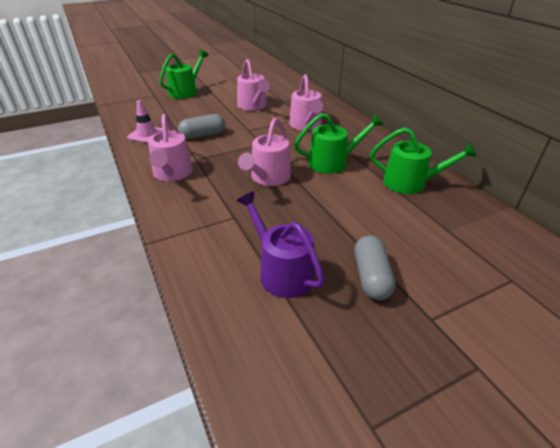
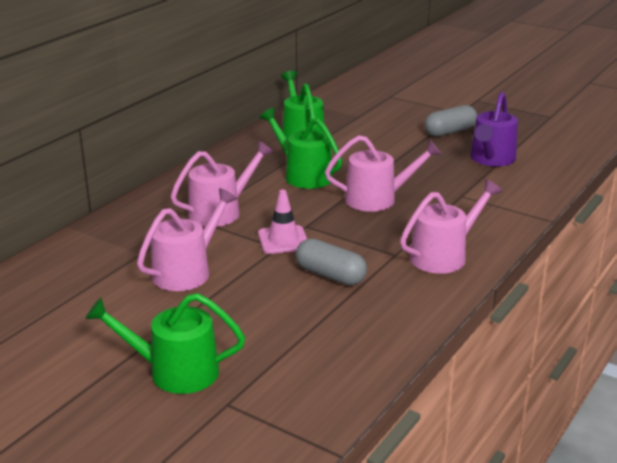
camera: 120 degrees left, 10 degrees down
(147, 134) = (382, 324): pink traffic cone -> pink traffic cone (283, 240)

